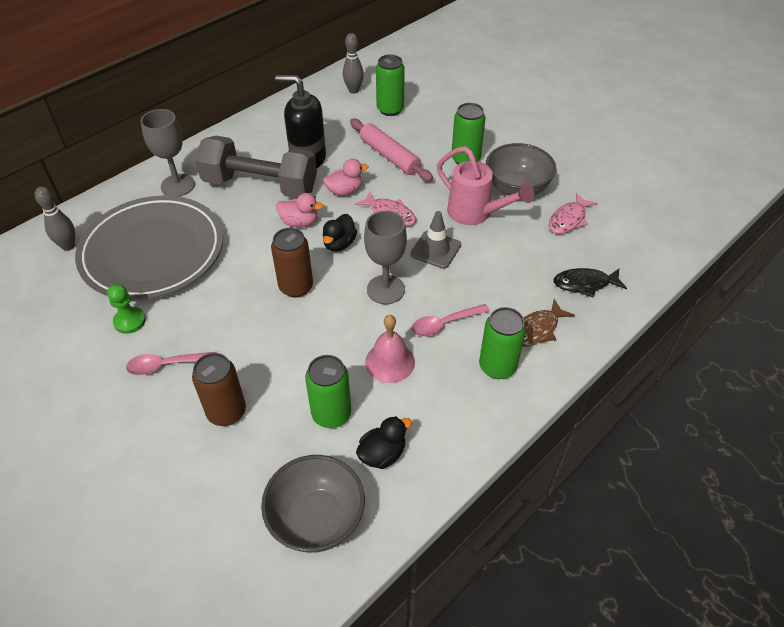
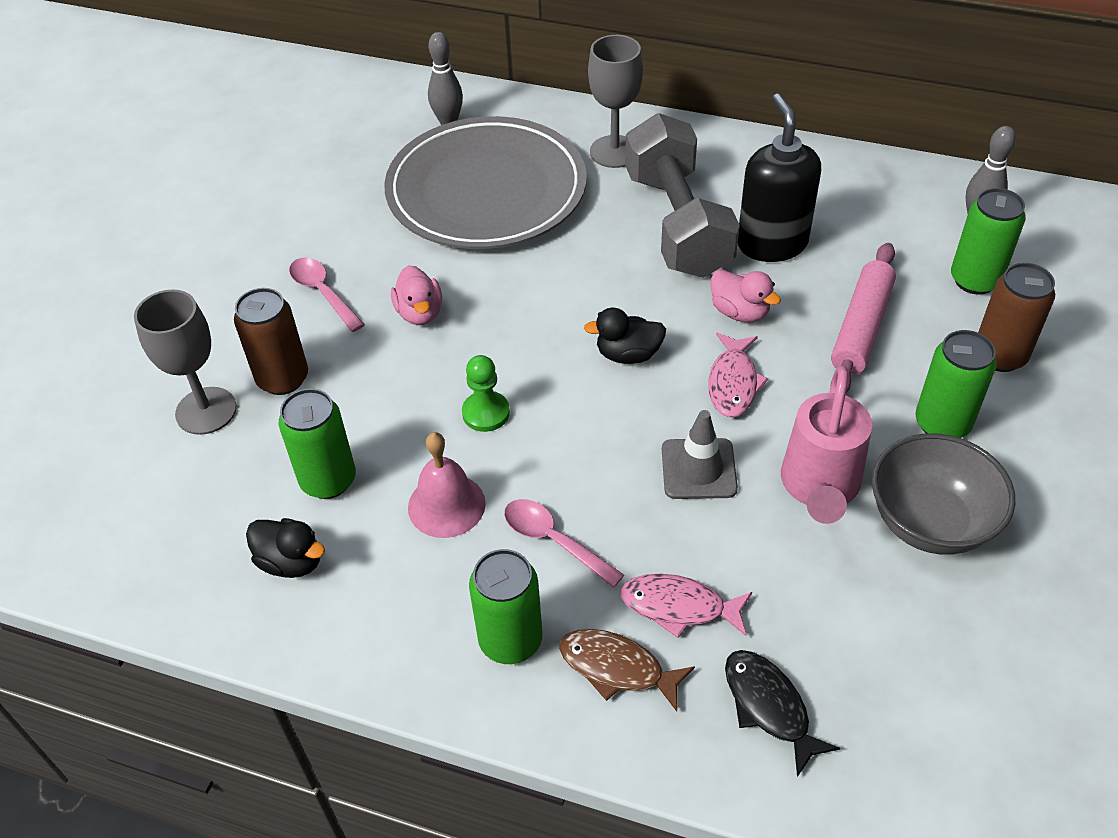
camera: 65 degrees right, 0 degrees up
(130, 321) = (369, 229): green pawn -> green pawn (486, 413)
(296, 287) = (517, 347): brown can -> brown can (999, 356)
(299, 222) = (638, 295): pink duck -> pink duck (420, 313)
(316, 519) = (170, 535): grey bowl -> none
(385, 289) = (576, 444): grey goblet -> grey goblet (206, 411)
(568, 219) = (914, 628): pink fish -> pink fish (679, 606)

